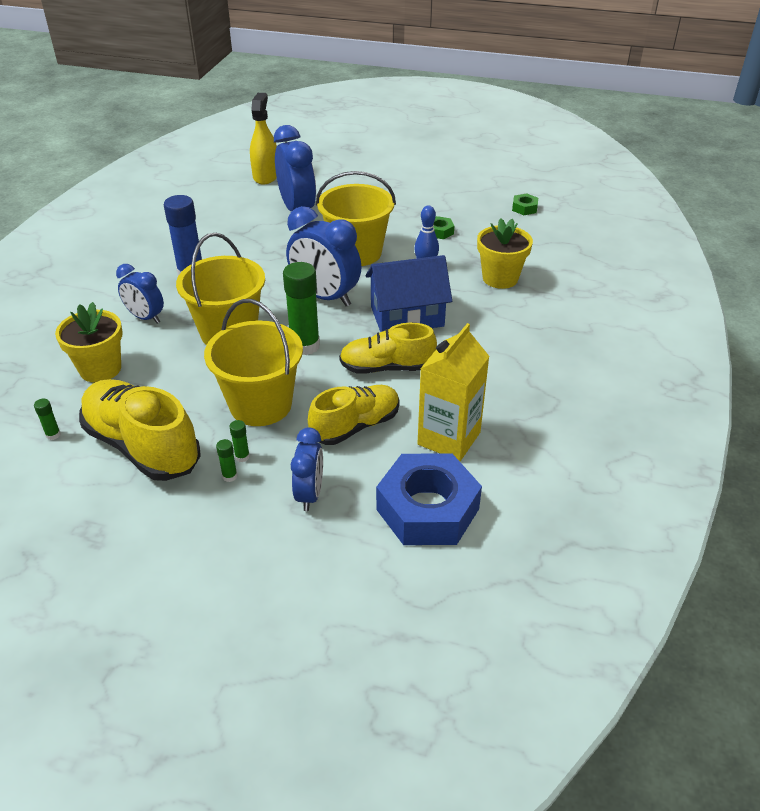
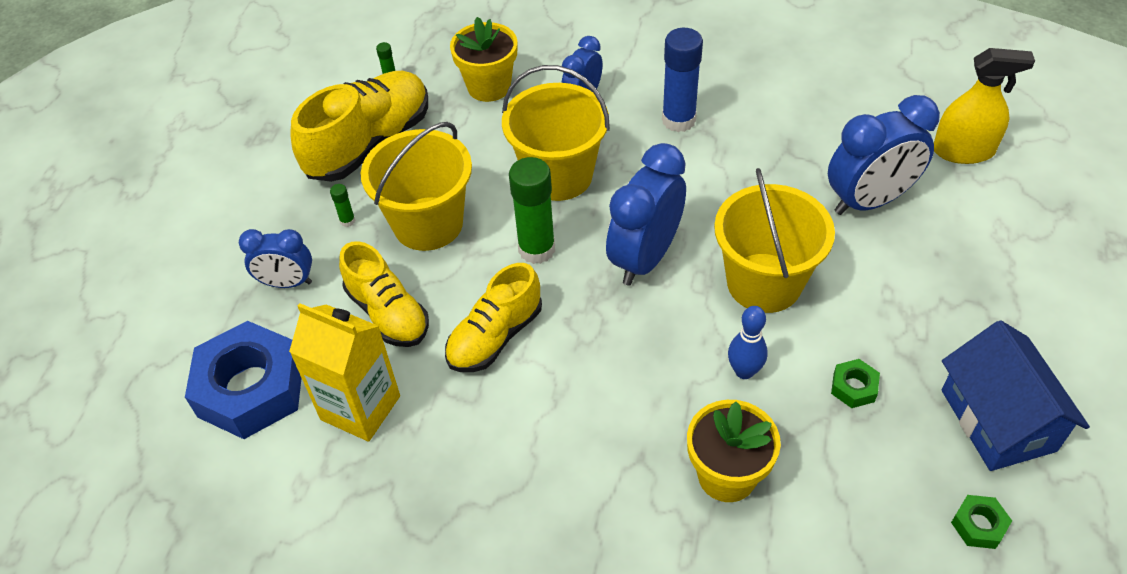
camera: 90 degrees right, 10 degrees up
(229, 476) = (320, 216): green glue stick -> none
(387, 368) = (495, 336): yellow shoe -> yellow shoe turned 135 degrees counterclockwise
(407, 316) = (608, 353): blue house -> blue house (997, 420)

